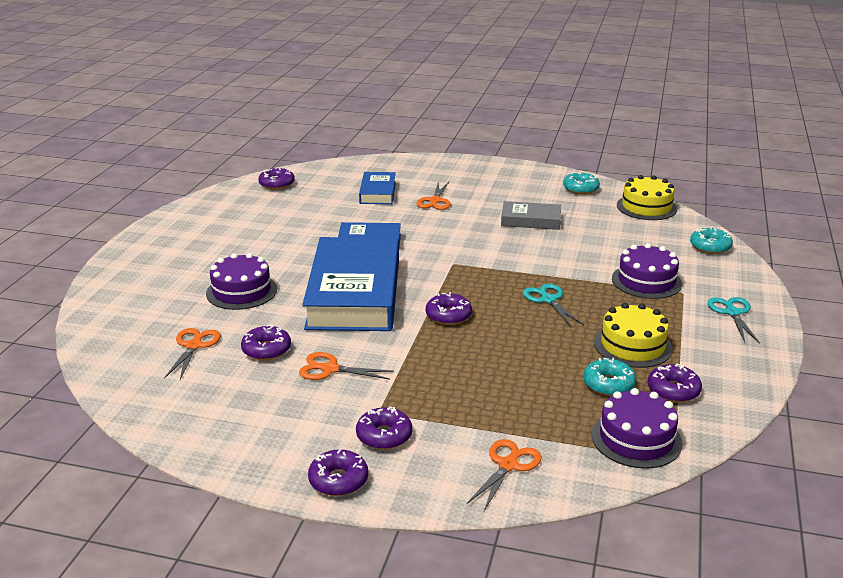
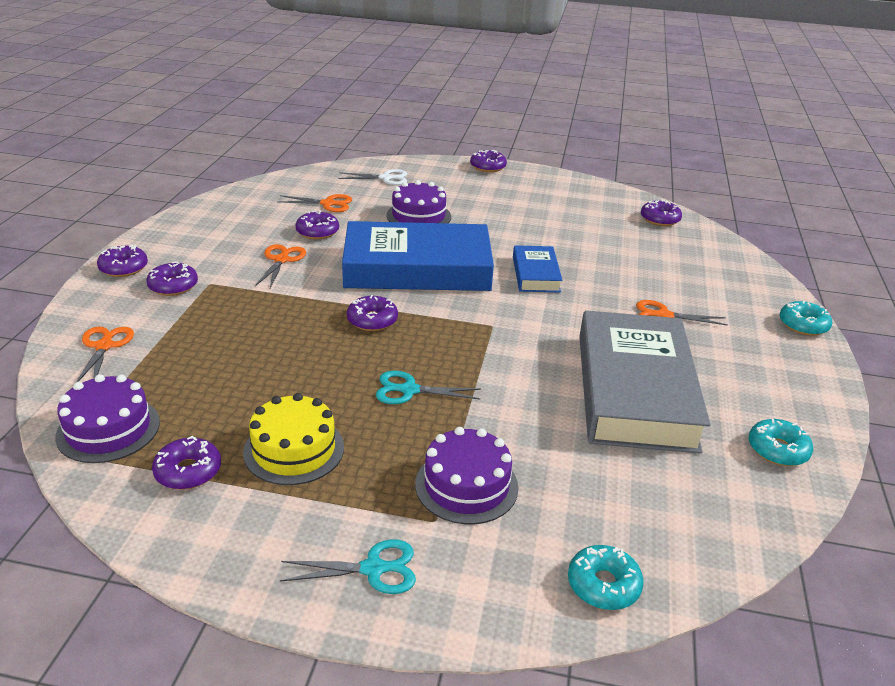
camera: 85 degrees right, 5 degrees up
(128, 250) = (488, 167): none -> purple donut
(134, 310) = (386, 178): none -> white scissors
(378, 192) = (669, 277): blue book -> none
(508, 465) = (104, 346): orange scissors -> orange scissors turned 120 degrees counterclockwise
(530, 220) = (635, 390): grey book -> grey book, size x2.09
(548, 300) = (409, 390): turquoise scissors -> turquoise scissors turned 150 degrees counterclockwise
(608, 384) = (214, 420): turquoise donut -> turquoise donut (803, 325)
(646, 207) = (740, 522): yellow cake -> none

